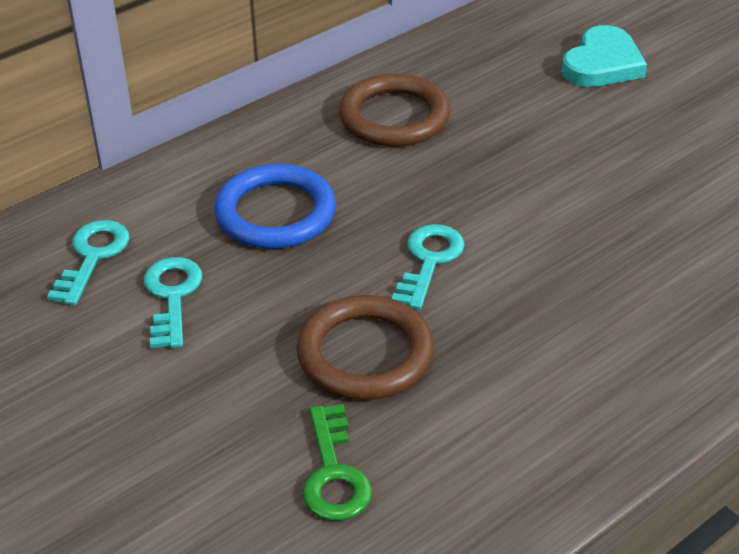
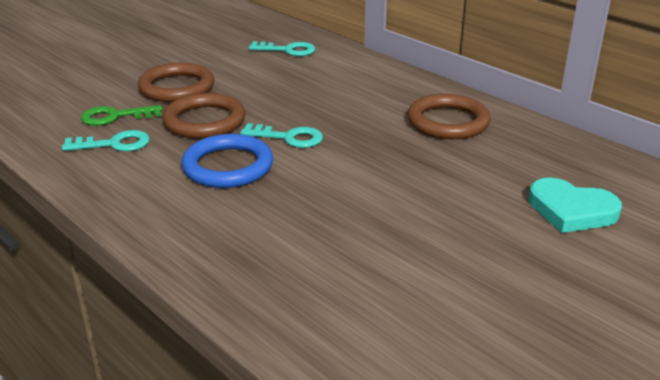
camera: 85 degrees right, 10 degrees down
(172, 297) = (255, 70): turquoise key -> turquoise key (113, 144)
(223, 398) = (177, 87): none -> brown ring
(275, 213) = (331, 90): blue ring -> blue ring (228, 166)

